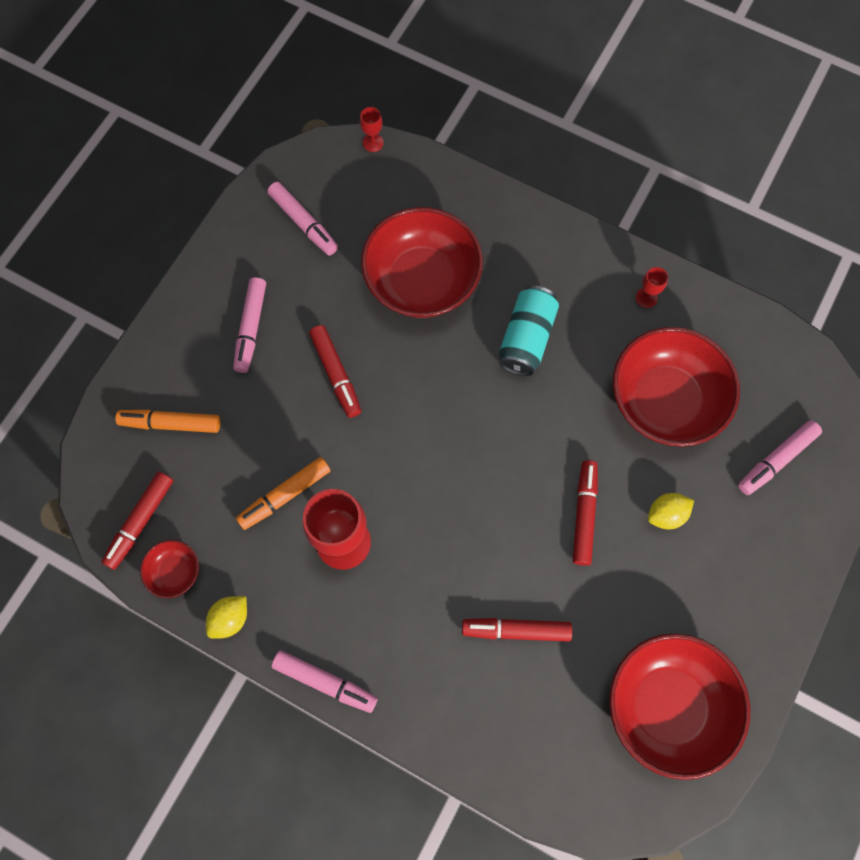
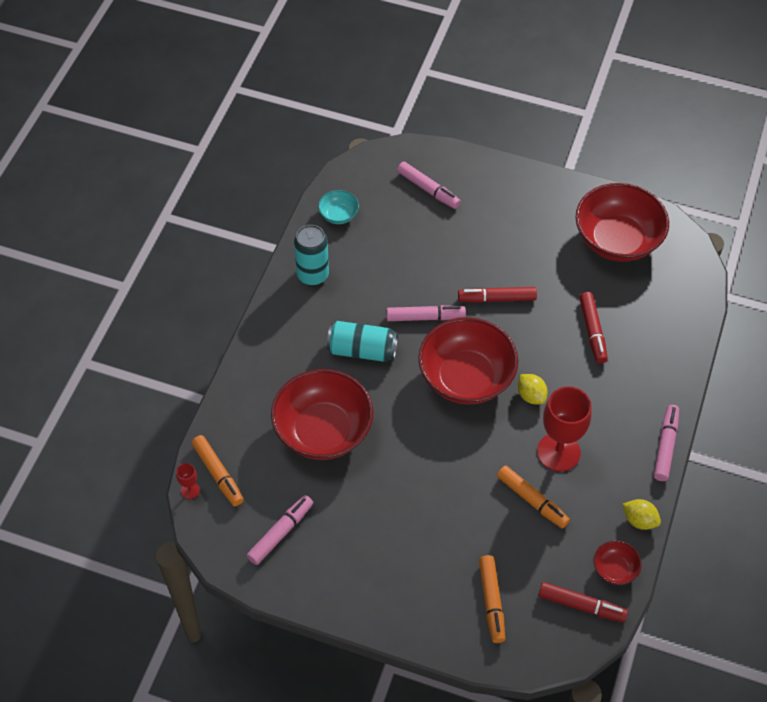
camera: 100 degrees left, 15 degrees down
(251, 328) = (390, 555): pink marker -> pink marker (425, 317)
(336, 374) = (420, 481): red marker -> none
(387, 170) = (218, 474): none -> orange marker
(646, 298) = (312, 275): red goblet -> turquoise can
(665, 400) = (396, 257): red bowl -> red bowl (466, 378)
(666, 514) = (484, 250): yellow lemon -> yellow lemon (531, 396)
(740, 340) = (338, 215): none -> turquoise bowl

